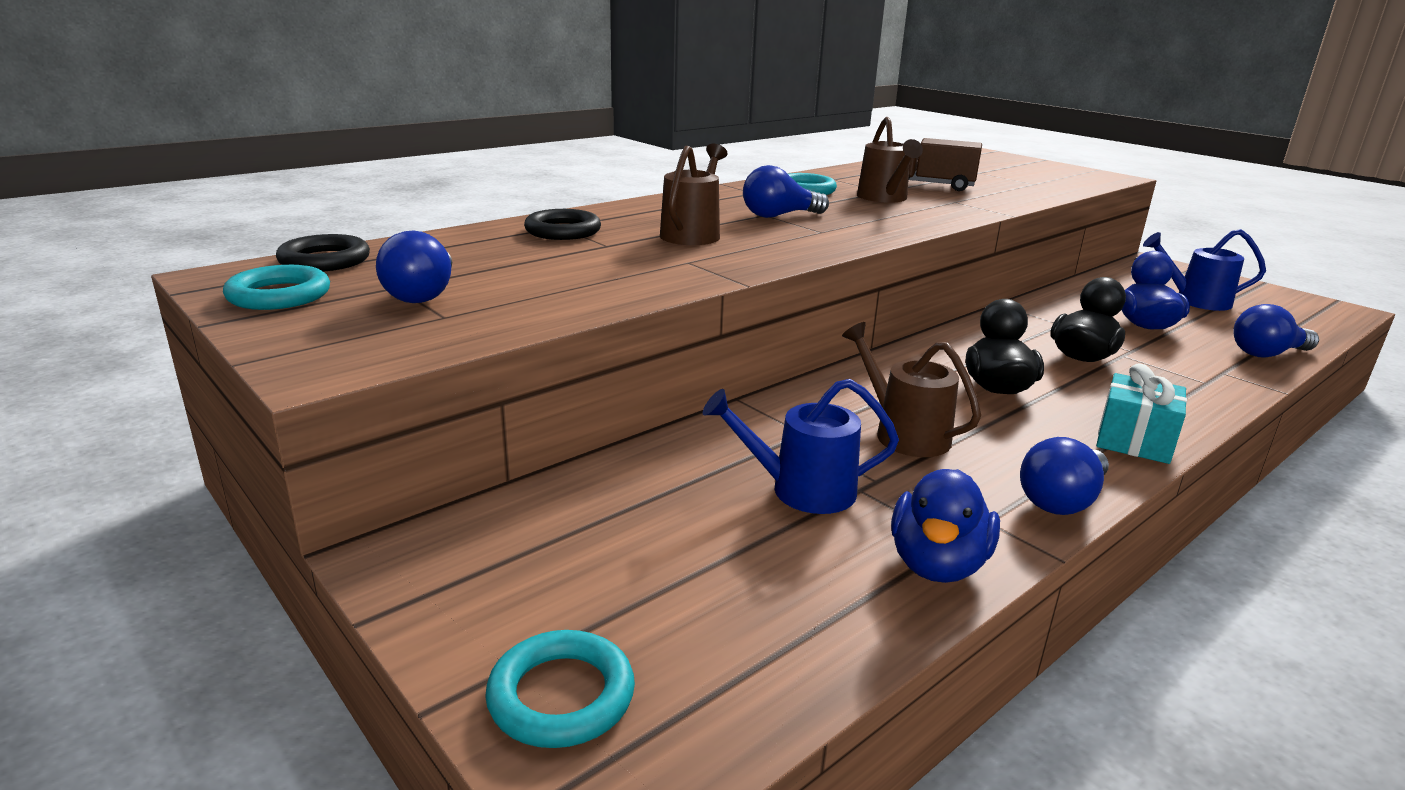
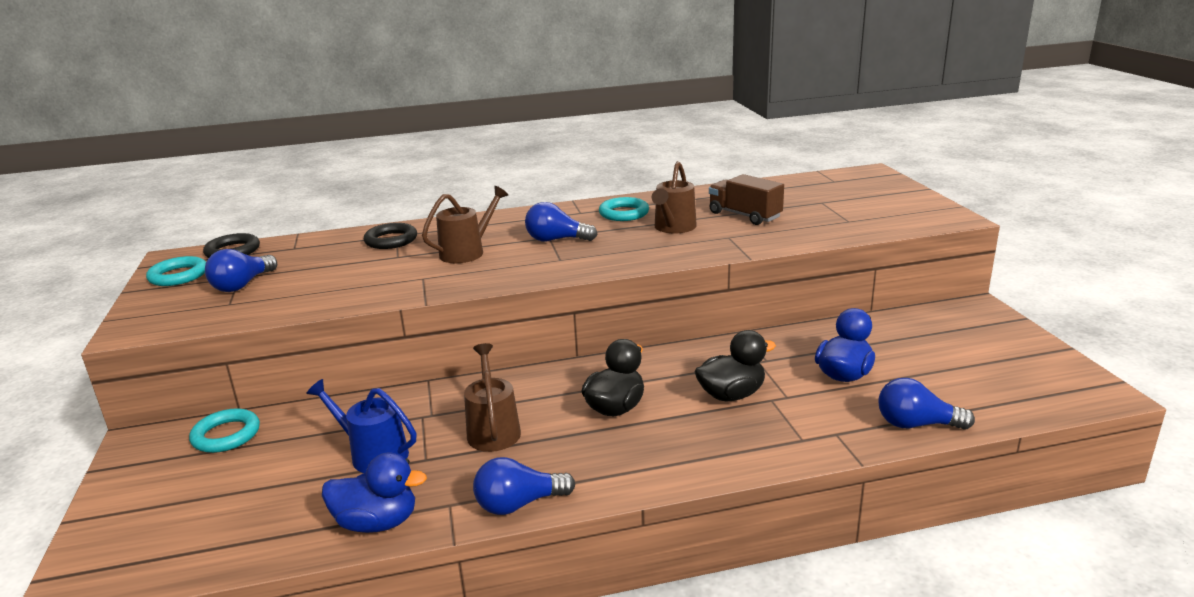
camera: 30 degrees right, 0 degrees up
(561, 696) = (117, 533): turquoise ring -> turquoise ring (226, 435)
(937, 564) = (377, 523): blue duck -> blue duck turned 135 degrees counterclockwise
(1134, 441) = (647, 474): turquoise gift -> none
(1196, 301) = (946, 357): blue watering can -> none

